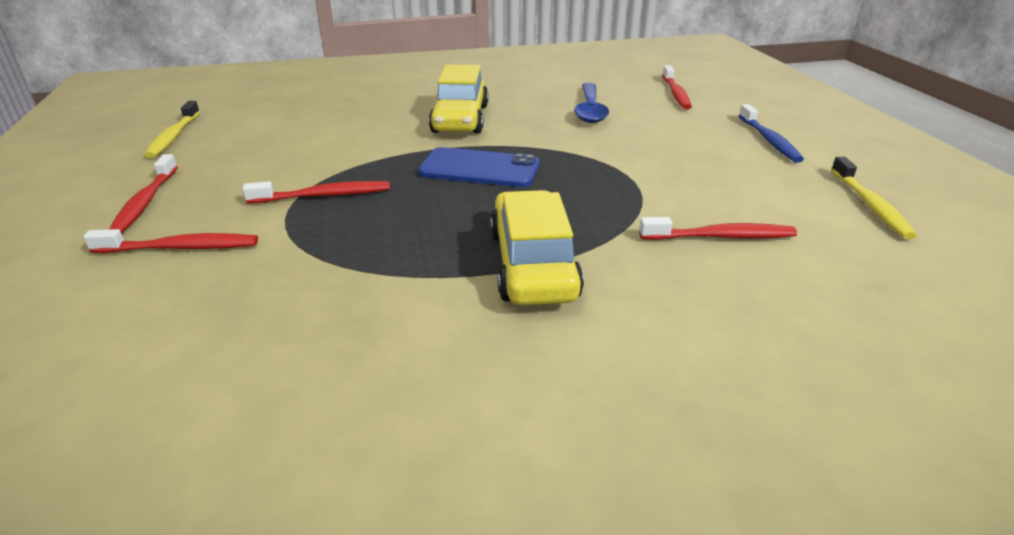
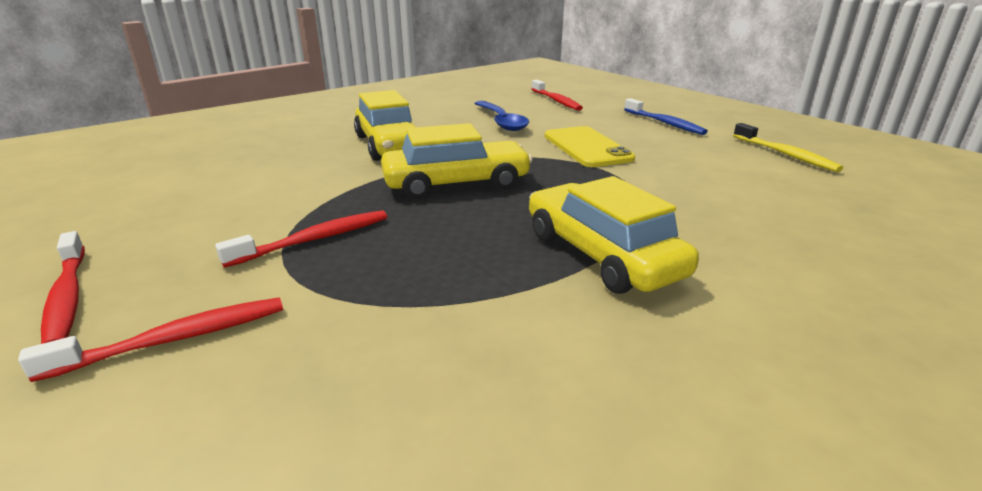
camera: 25 degrees left, 5 degrees down
(174, 136) = (43, 215): yellow toothbrush -> none
(479, 169) = (456, 183): blue phone -> yellow car
(645, 154) = (587, 147): none -> yellow phone
(720, 237) = (719, 197): red toothbrush -> none

